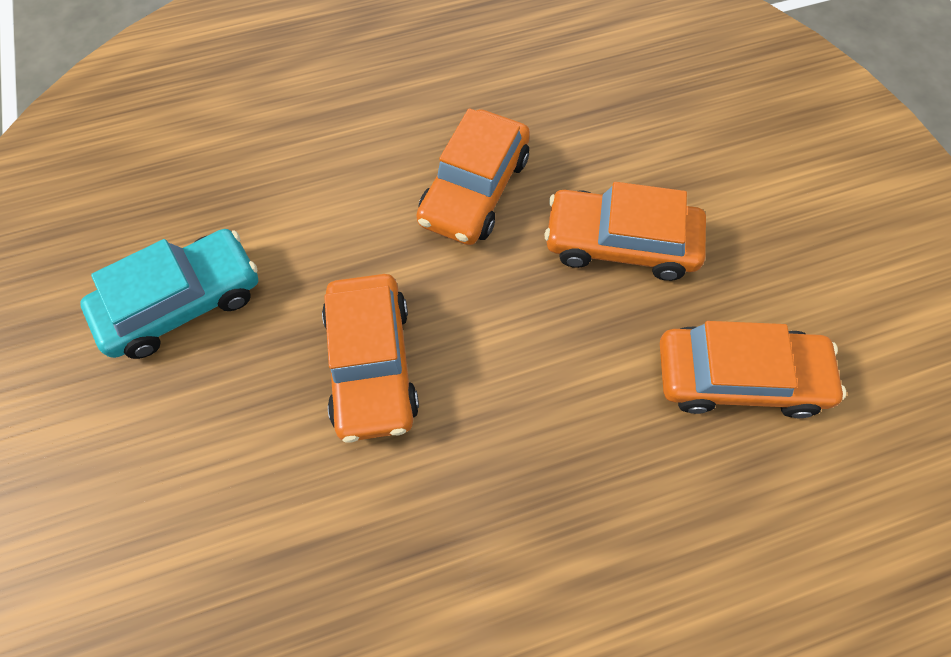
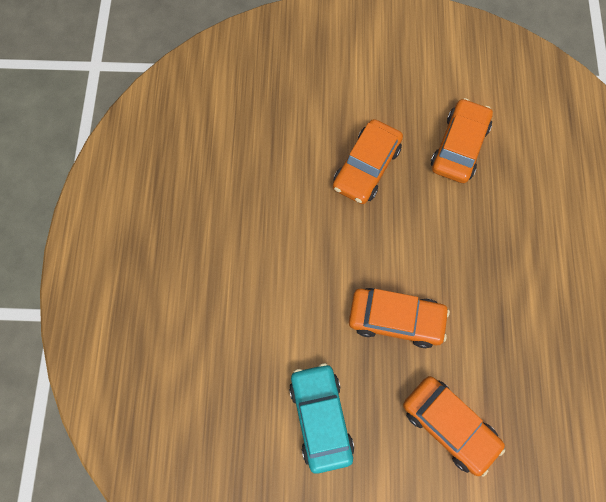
camera: 70 degrees left, 5 degrees up
(474, 189) = (303, 229): orange car -> orange car (449, 425)

